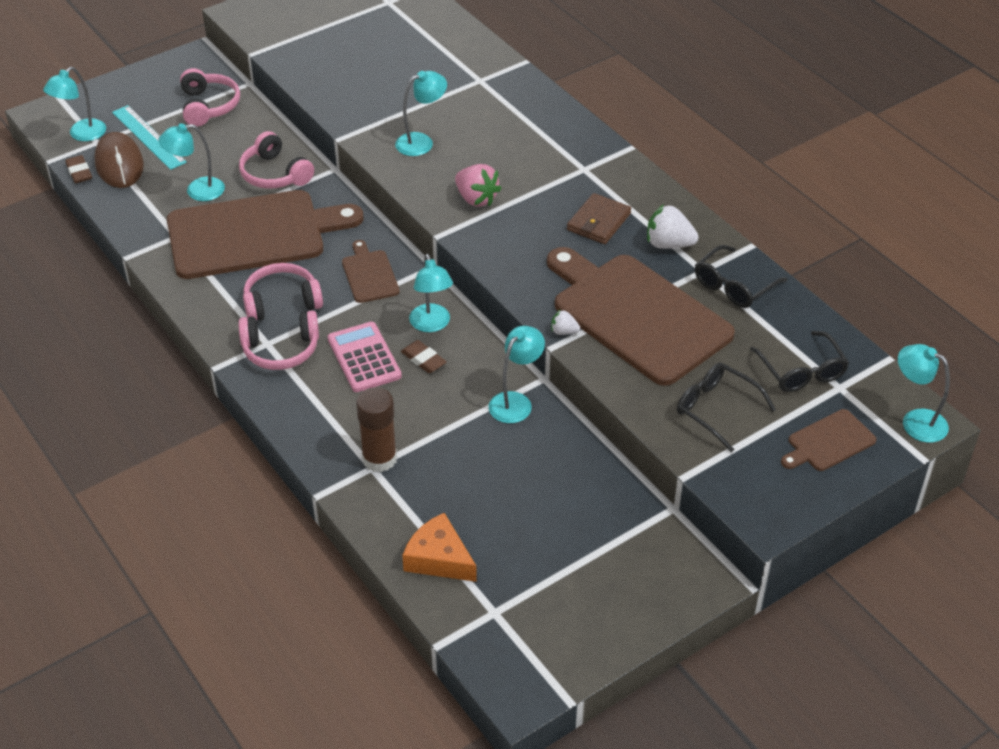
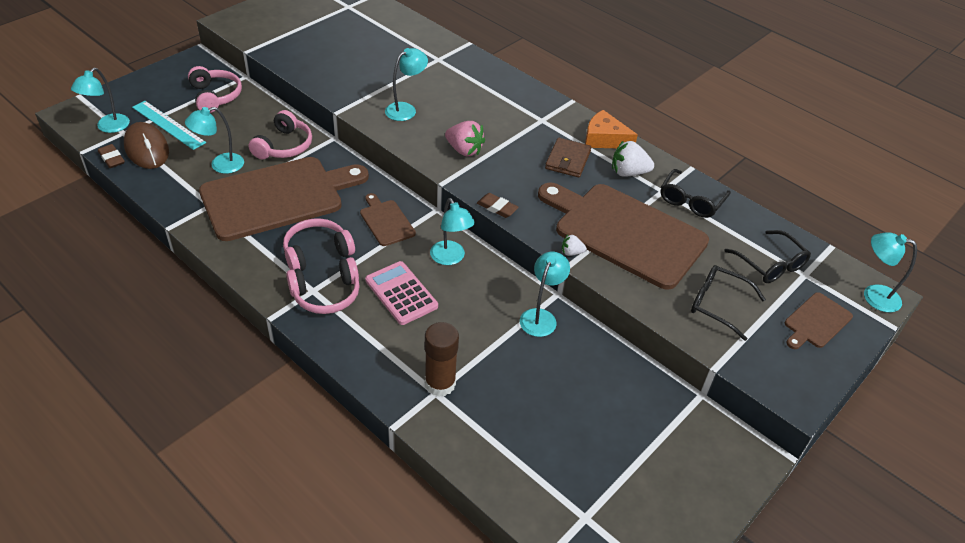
camera: 15 degrees left, 0 degrees up
(274, 174) = (284, 146): pink headphones -> pink headphones turned 105 degrees counterclockwise
(423, 359) = (452, 289): brown eraser -> brown eraser (497, 208)
(439, 558) = (520, 472): orange cheese -> orange cheese (604, 139)

